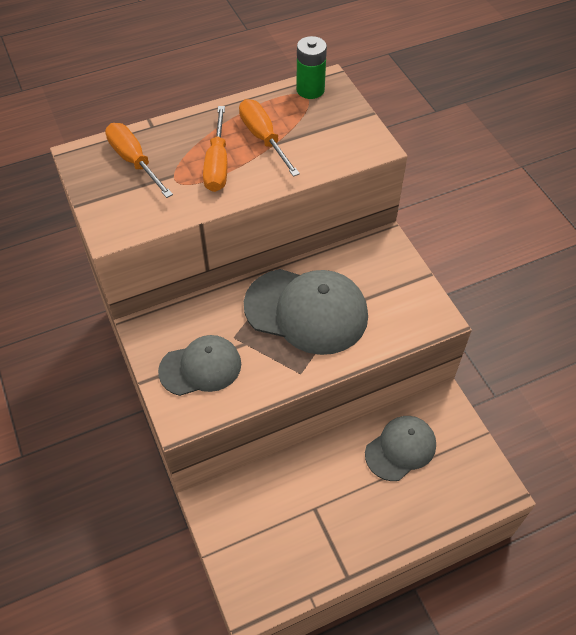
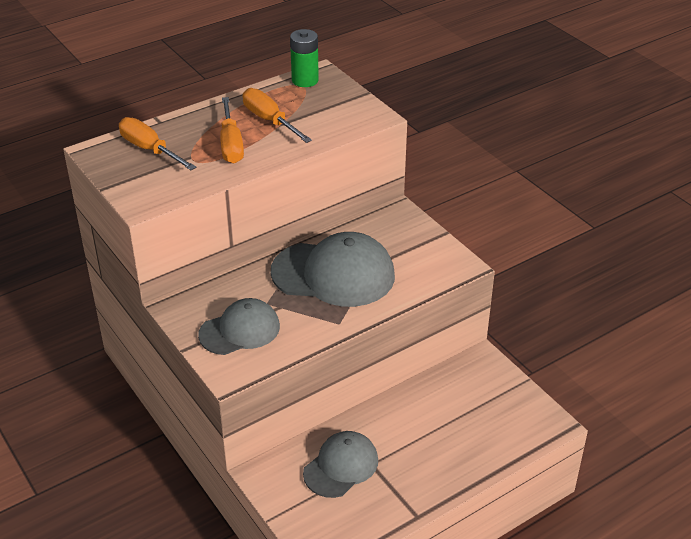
camera: 10 degrees left, 15 degrees down
(400, 449) = (446, 403): grey cap -> grey cap (341, 466)

